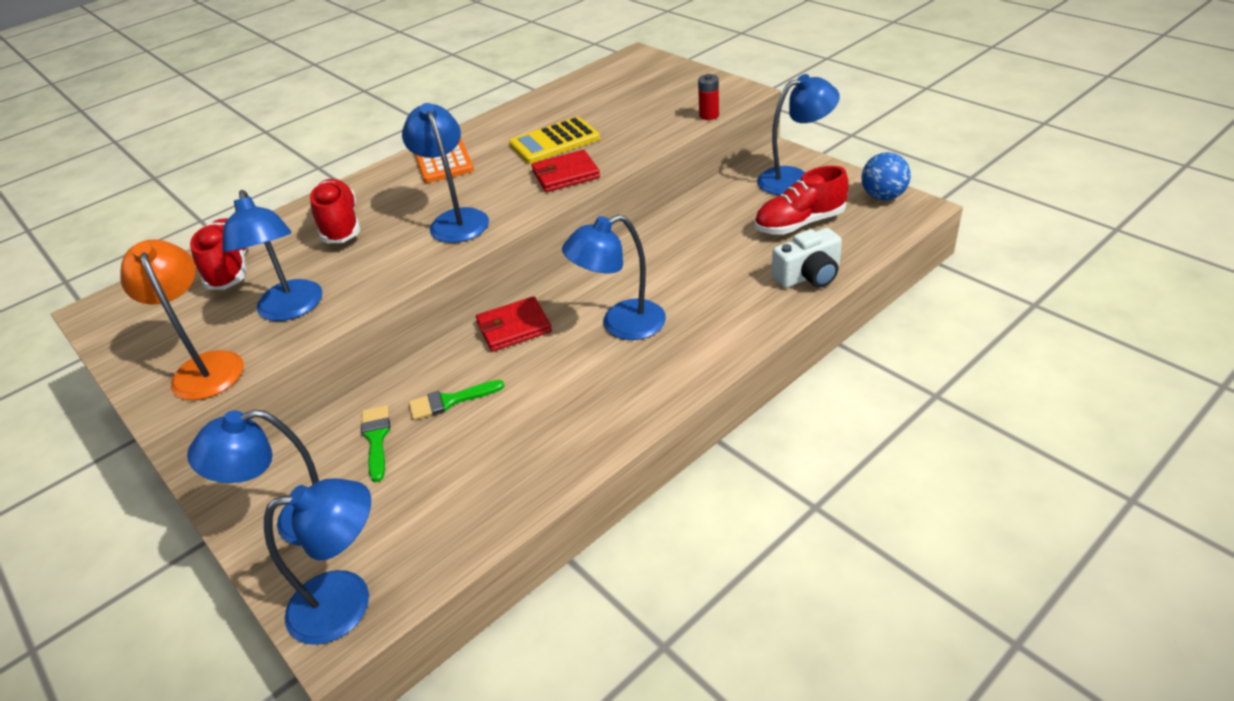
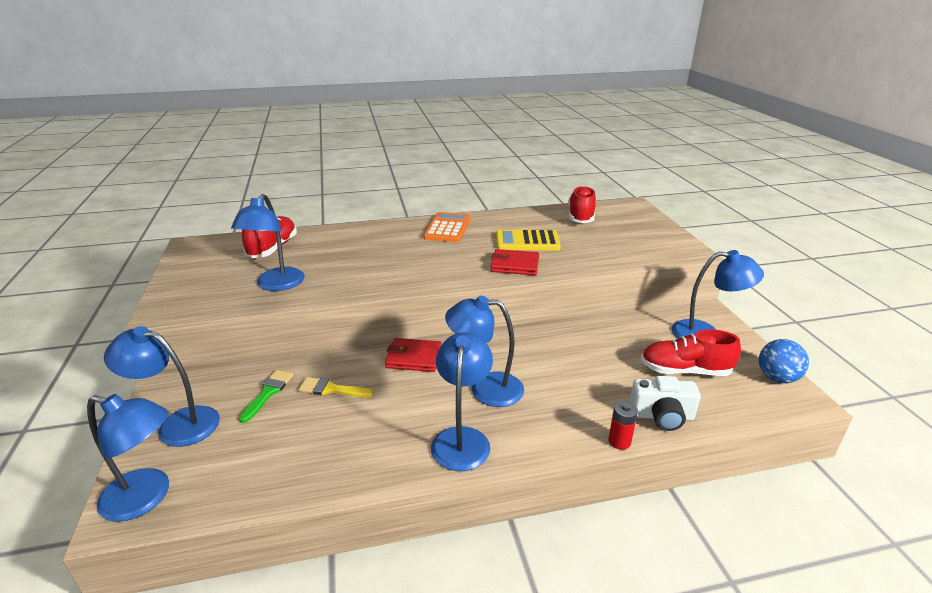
camera: 25 degrees right, 10 degrees down
(206, 366) = (201, 299): orange lamp -> none
(340, 225) = (352, 246): red shoe -> red shoe (581, 216)
(450, 401) = (331, 389): green brush -> yellow brush
(456, 219) = (419, 268): blue lamp -> blue lamp (462, 438)
(709, 115) = (653, 260): red battery -> red battery (619, 441)

